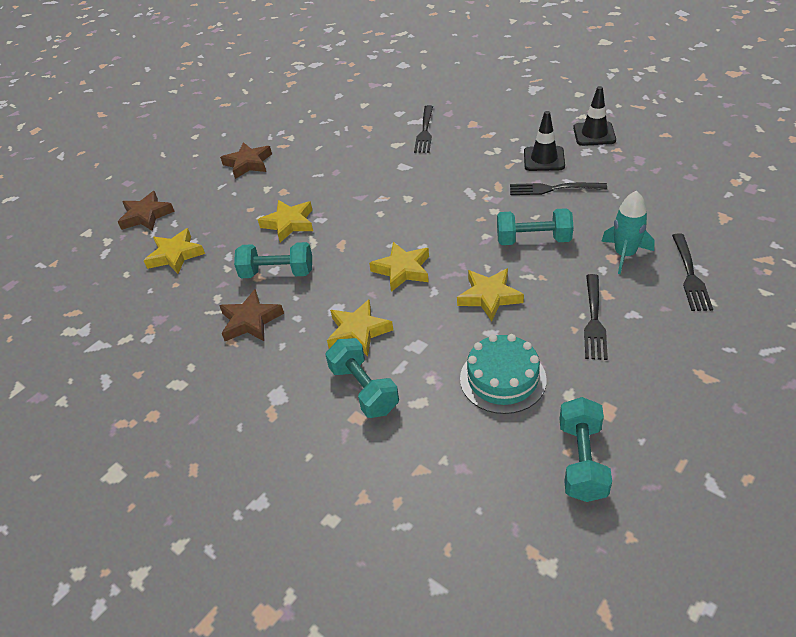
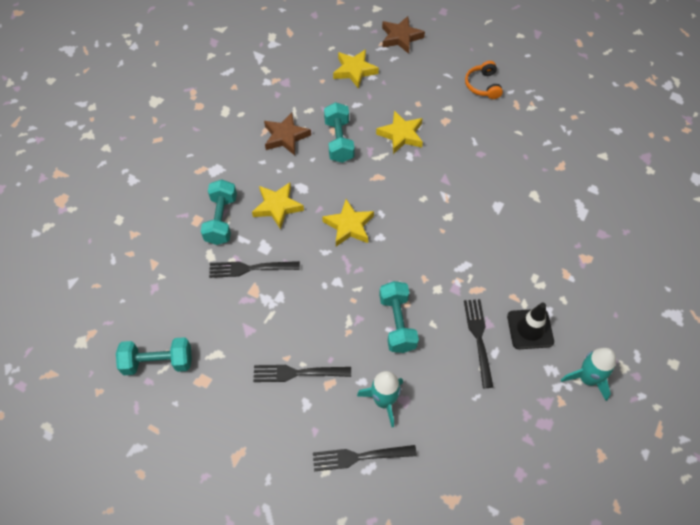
camera: 75 degrees right, 15 degrees up
(248, 163) = (483, 85): brown star -> orange headphones
(364, 389) = (221, 220): turquoise dumbbell -> turquoise dumbbell turned 45 degrees counterclockwise
(425, 131) = (562, 216): black fork -> black fork (250, 268)
(489, 297) = (320, 293): yellow star -> none
(502, 379) = (232, 308): turquoise cake -> none
(594, 134) = (587, 378): black traffic cone -> turquoise rocket

